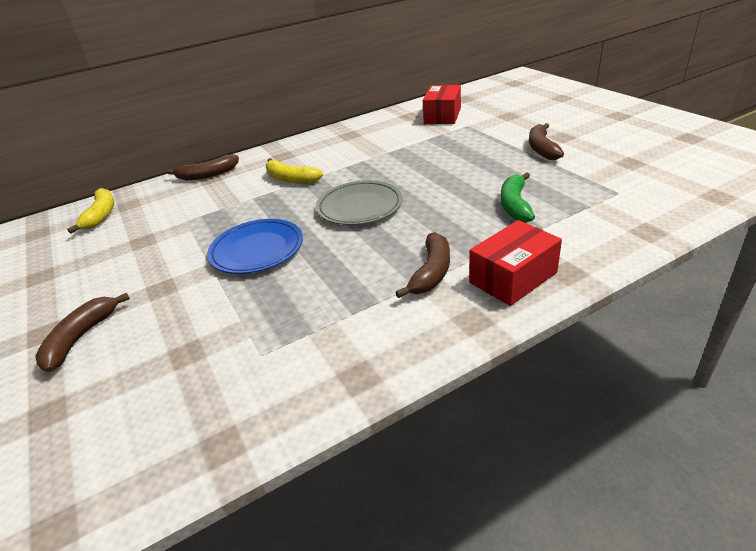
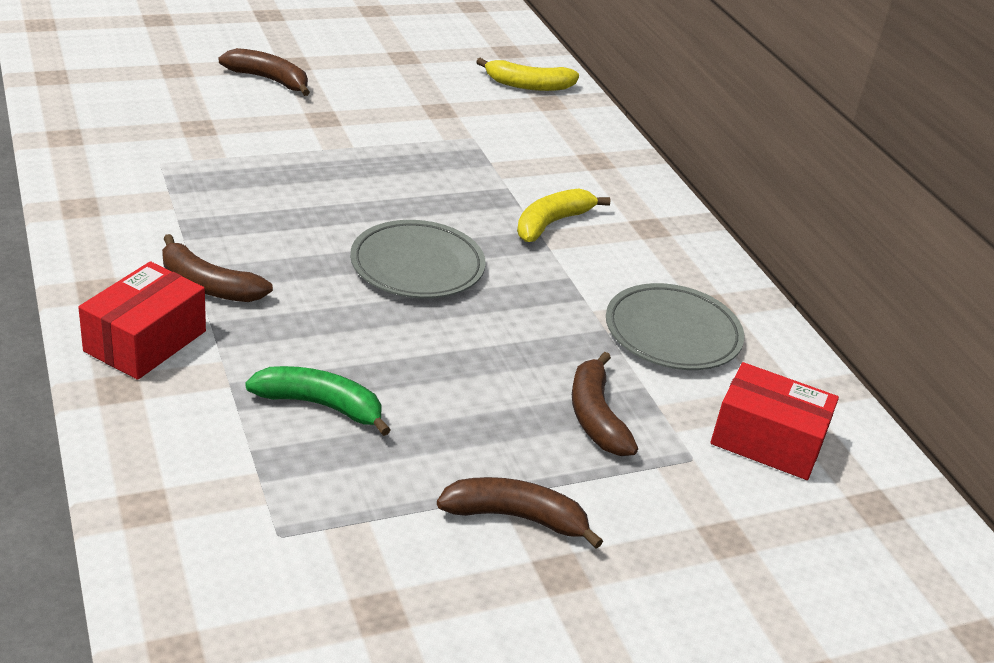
camera: 90 degrees right, 0 degrees up
(208, 175) = (610, 159): brown banana -> brown banana (596, 416)
(257, 250) = (358, 178): blue plate -> none
(379, 139) = (672, 333): none -> grey plate
(513, 277) = (145, 341): red box -> red box turned 60 degrees clockwise

